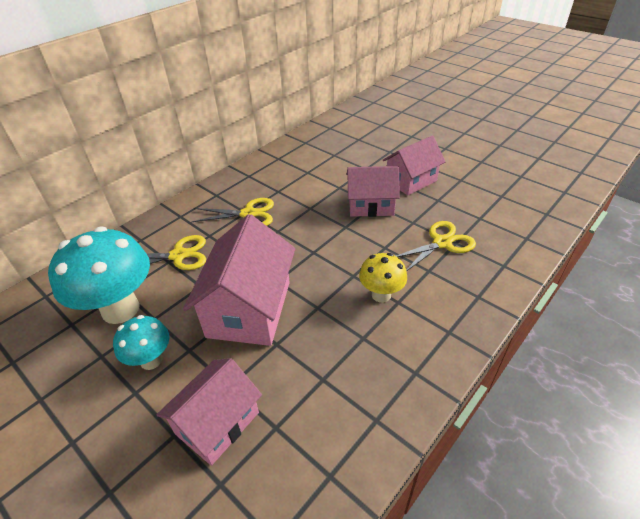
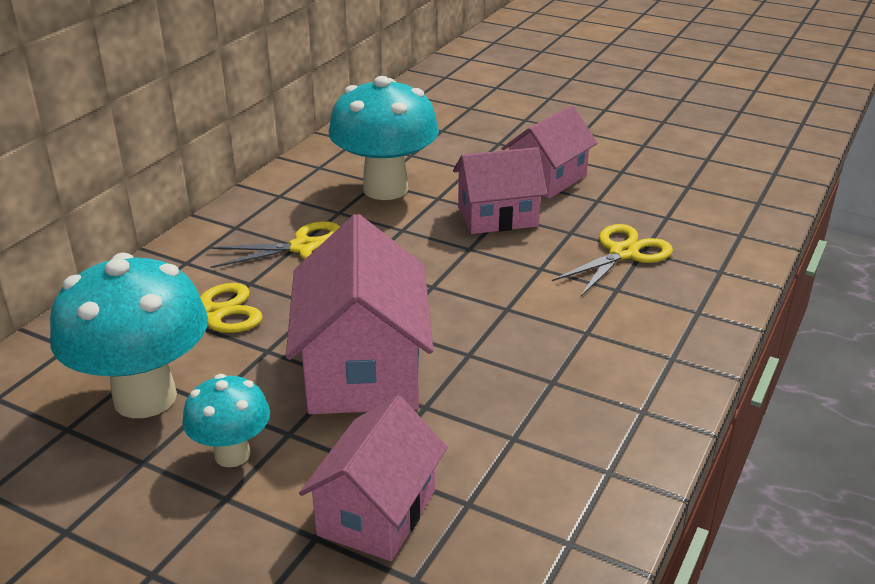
camera: 15 degrees left, 10 degrees down
(310, 178) = (385, 189): none -> turquoise mushroom
(381, 295) = (558, 327): yellow mushroom -> none

